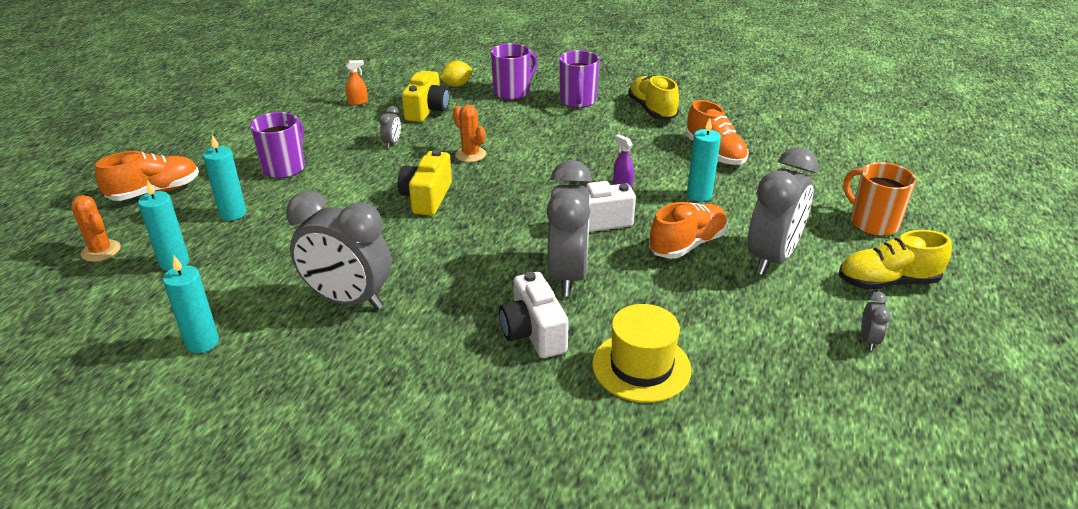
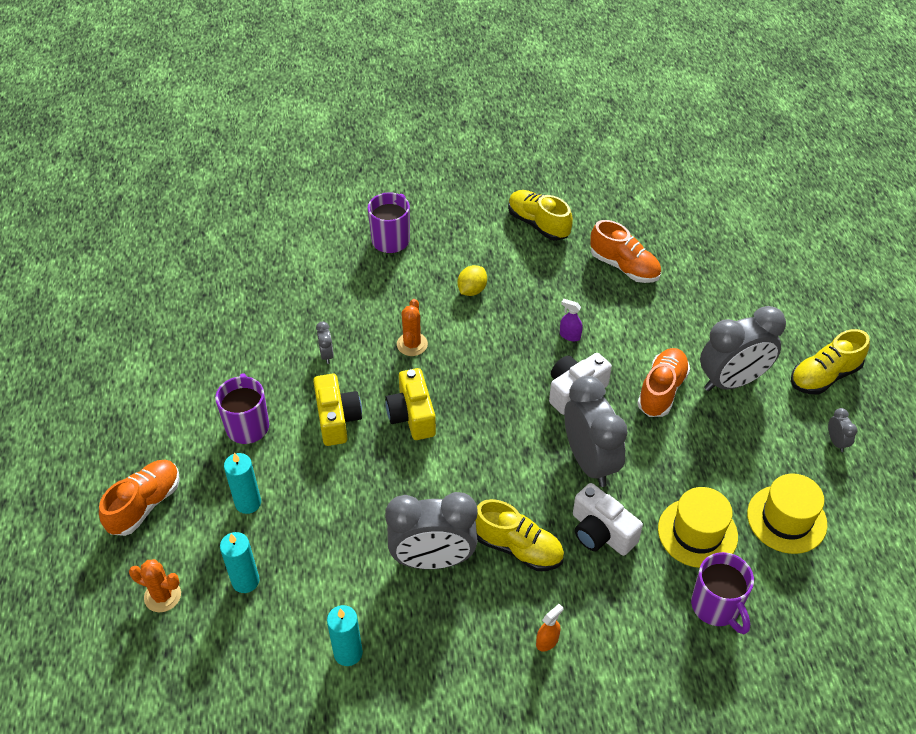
camera: 25 degrees left, 15 degrees up
(358, 102) = (246, 306): orange spray bottle -> orange spray bottle (547, 641)
(427, 110) = (326, 295): yellow camera -> yellow camera (337, 419)
(437, 317) = (518, 547): none -> yellow shoe
(456, 85) = (328, 247): yellow lemon -> yellow lemon (472, 290)
(470, 154) = (412, 344): orange cactus -> orange cactus turned 75 degrees clockwise
(578, 101) = (462, 233): purple mug -> purple mug (716, 607)
(699, 195) = (639, 326): turquoise candle -> none
(759, 389) = (786, 519): none -> yellow hat
(771, 258) = (732, 381): grey clock -> grey clock turned 60 degrees clockwise
(872, 223) = (786, 312): orange mug -> none

